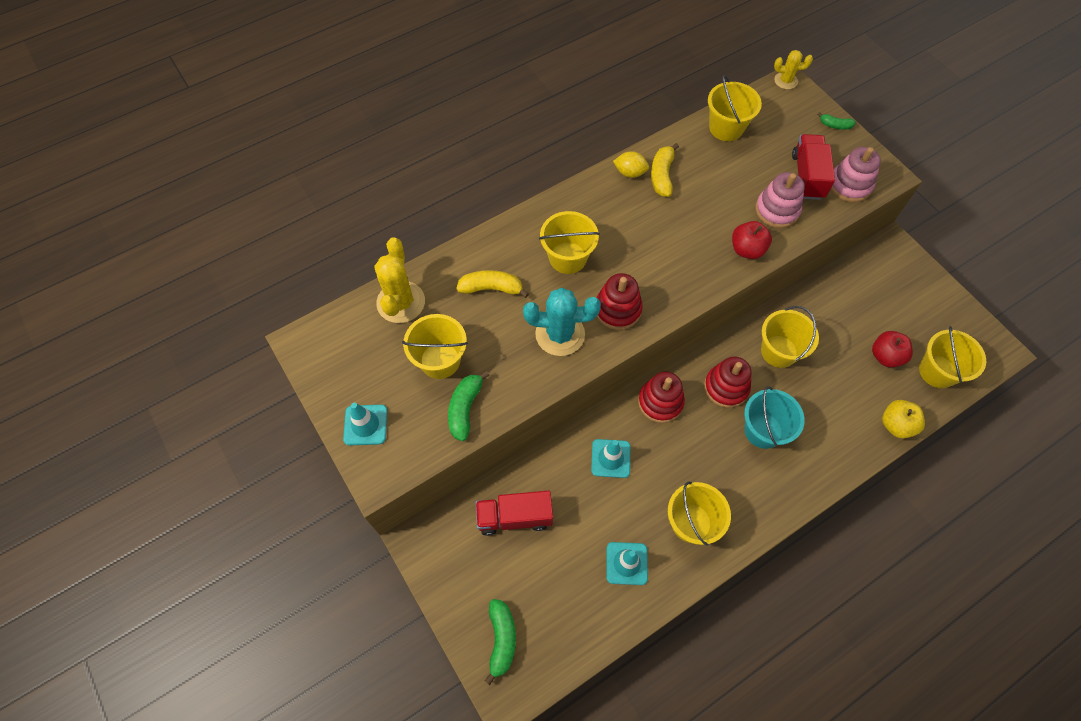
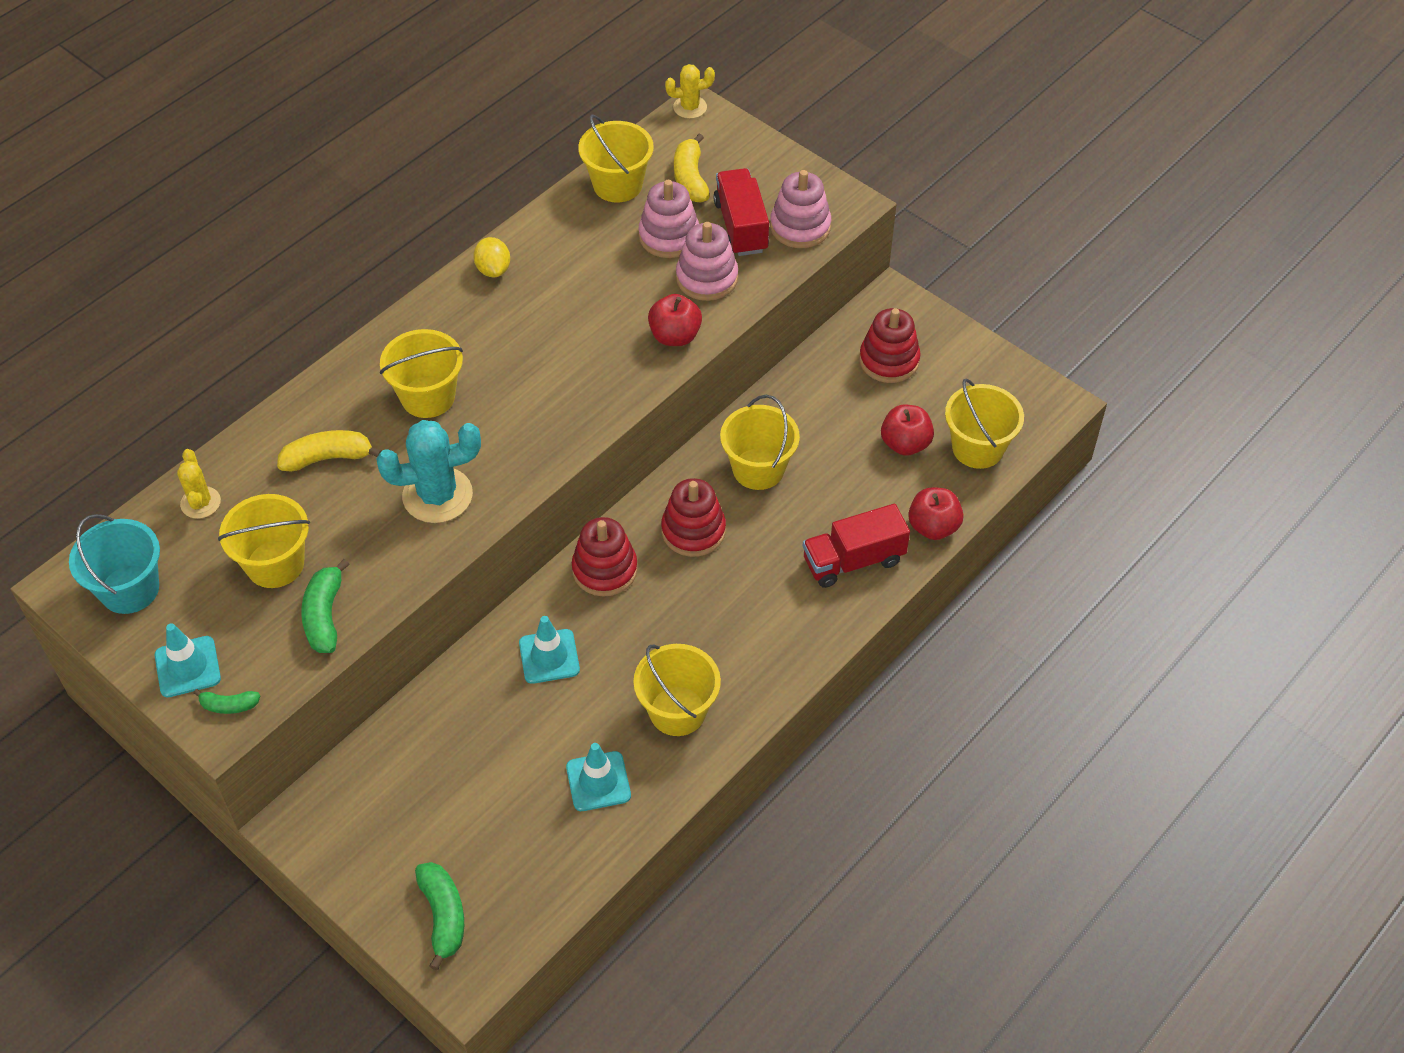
camera: 15 degrees left, 10 degrees down
(401, 302) = (200, 503): yellow cactus -> yellow cactus, size x0.57
(515, 517) = (428, 761): red truck -> red truck (853, 560)
(617, 309) = (511, 448): red stacking toy -> red stacking toy (889, 360)
(630, 173) = (493, 269): yellow lemon -> yellow lemon turned 75 degrees clockwise
(662, 176) = (539, 265): yellow banana -> yellow banana (690, 178)
(755, 173) = (669, 236): none -> pink stacking toy
(763, 430) = (755, 574): turquoise bucket -> turquoise bucket (129, 589)
(835, 125) = (768, 153): green banana -> green banana (229, 705)
(896, 425) = (933, 527): yellow apple -> red apple

